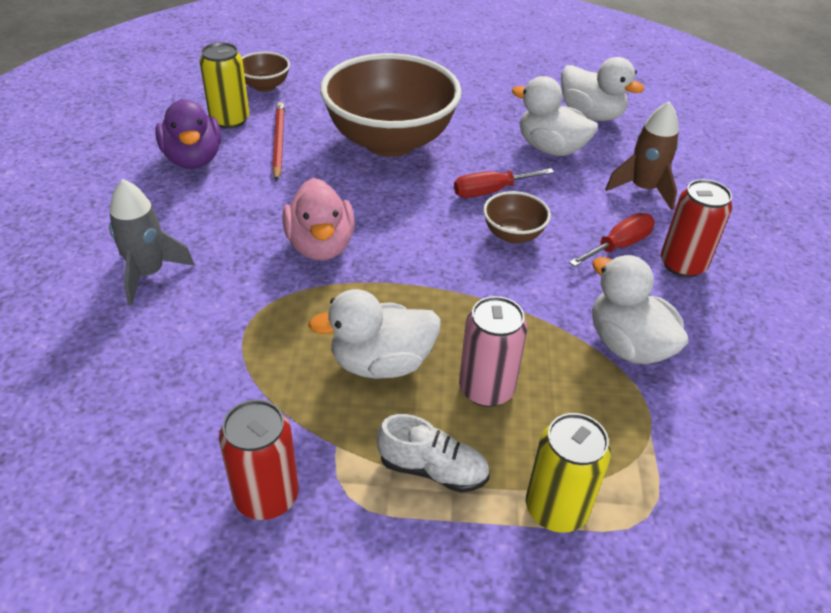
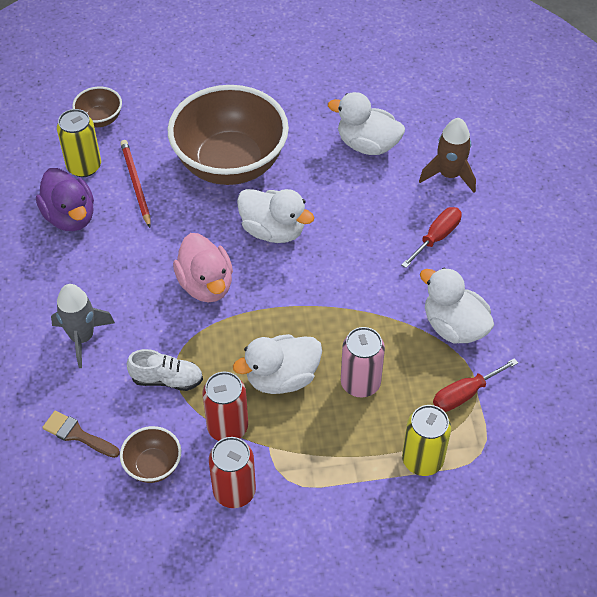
camera: 10 degrees left, 10 degrees up
(87, 379) = (77, 434): none -> brown brush
(432, 469) = (337, 450): white shoe -> white shoe (167, 379)
(490, 191) = (327, 202): red screwdriver -> red screwdriver (464, 394)
(513, 235) = (353, 243): brown bowl -> brown bowl (153, 465)
(591, 115) = (395, 98): white duck -> white duck (273, 230)
(682, 265) = (487, 246): red can -> red can (227, 427)

